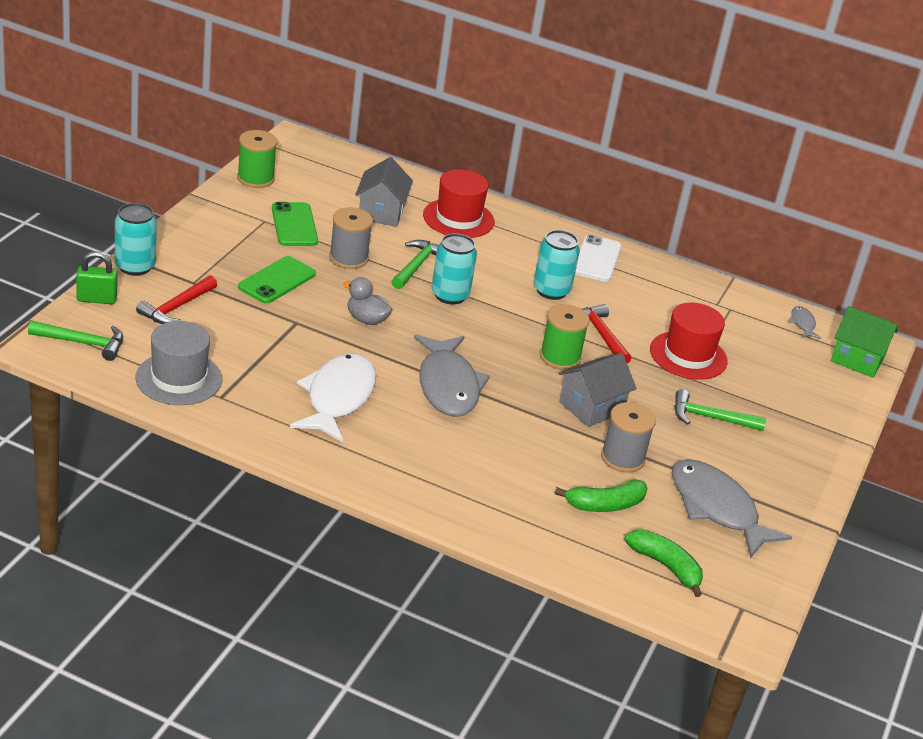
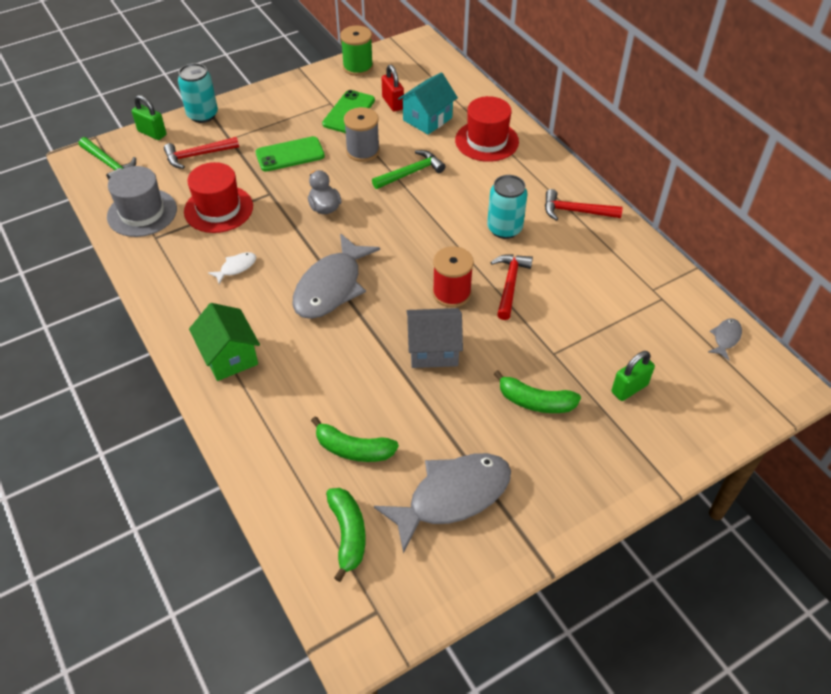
camera: 40 degrees right, 15 degrees up
(330, 205) = (393, 103): none -> red padlock
(338, 398) = (236, 268): white fish -> white fish, size x0.43
(381, 212) = (427, 119): grey house -> turquoise house
(450, 295) = (412, 207): turquoise can -> none
(560, 357) = (451, 293): green spool -> red spool
(597, 259) = (575, 211): white phone -> red hammer
(622, 458) = (413, 410): grey spool -> none
(688, 355) = (574, 331): red hat -> red hat (218, 209)
(710, 418) = (535, 402): green hammer -> green banana
(717, 508) = (452, 497): grey fish -> grey fish turned 60 degrees clockwise
(769, 384) = (629, 388): none -> green padlock
(857, 359) = (752, 396): green house -> green house (229, 356)

